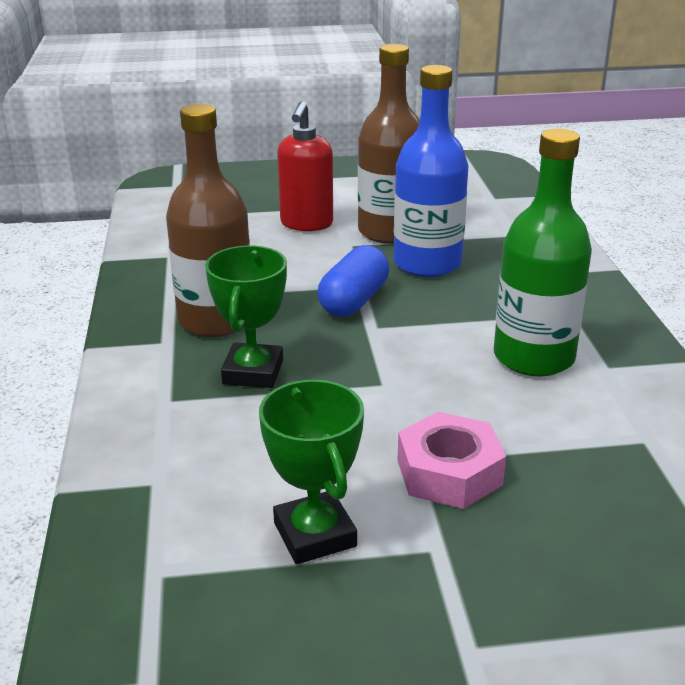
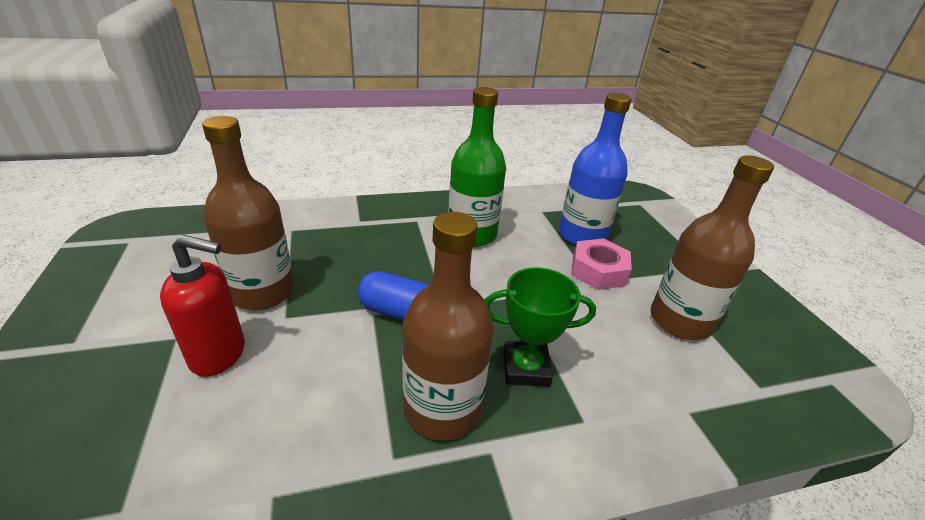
camera: 100 degrees left, 5 degrees up
(314, 534) = (680, 321): green trophy -> brown bottle
(427, 263) = (335, 272): blue bottle -> blue bottle (582, 235)

